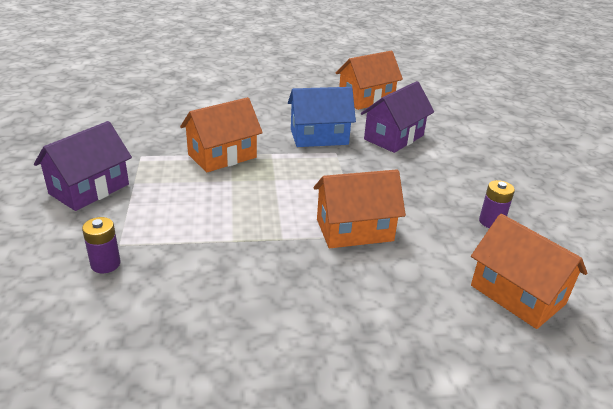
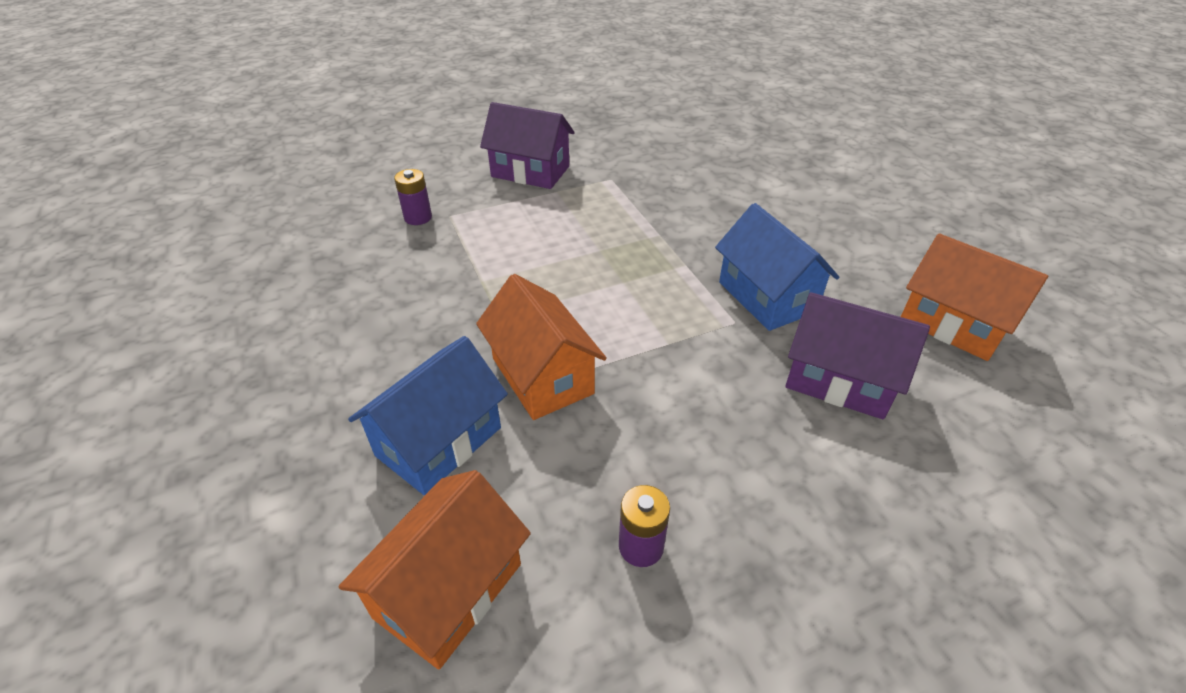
camera: 75 degrees right, 10 degrees up
(222, 156) = (649, 229): orange house -> none
(402, 285) = (439, 441): none -> blue house

